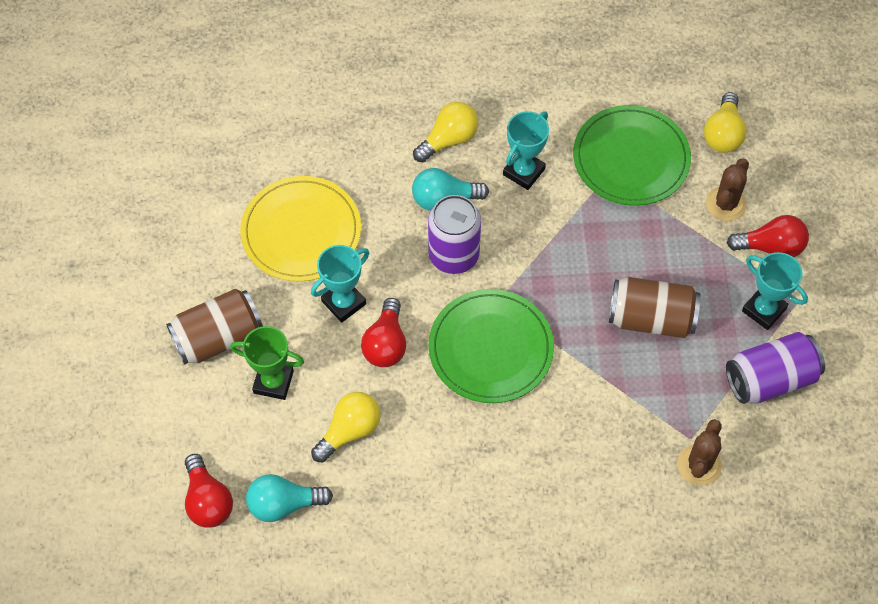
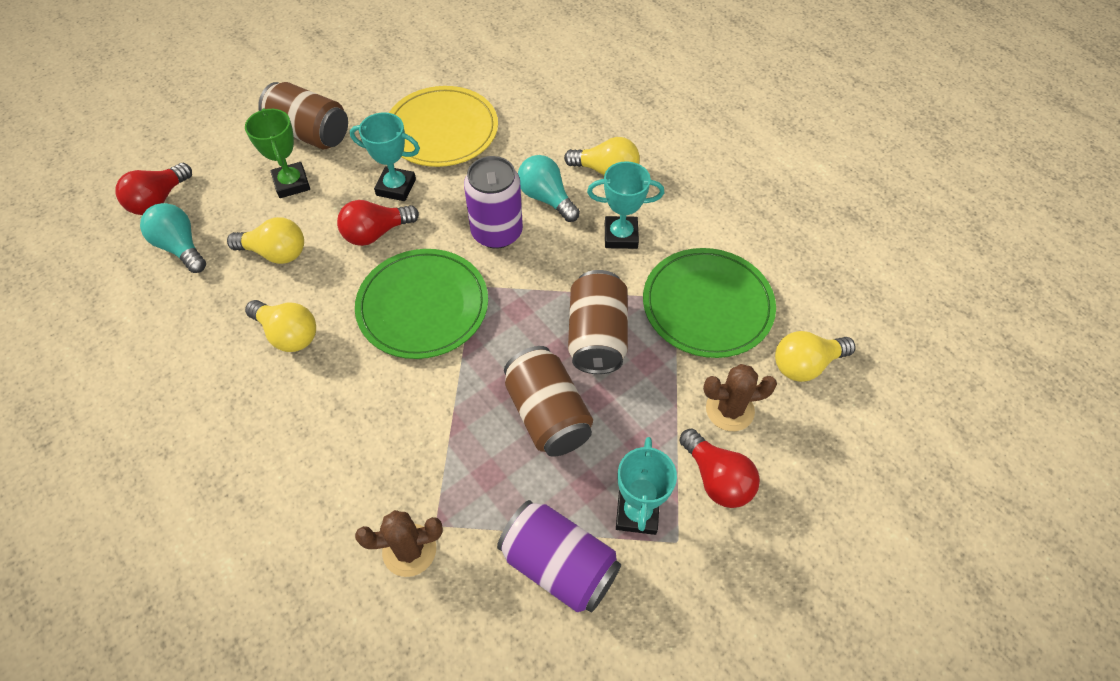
camera: 55 degrees right, 5 degrees down
(448, 459) = (288, 334): none -> yellow light bulb
(606, 246) = (597, 336): none -> brown can

